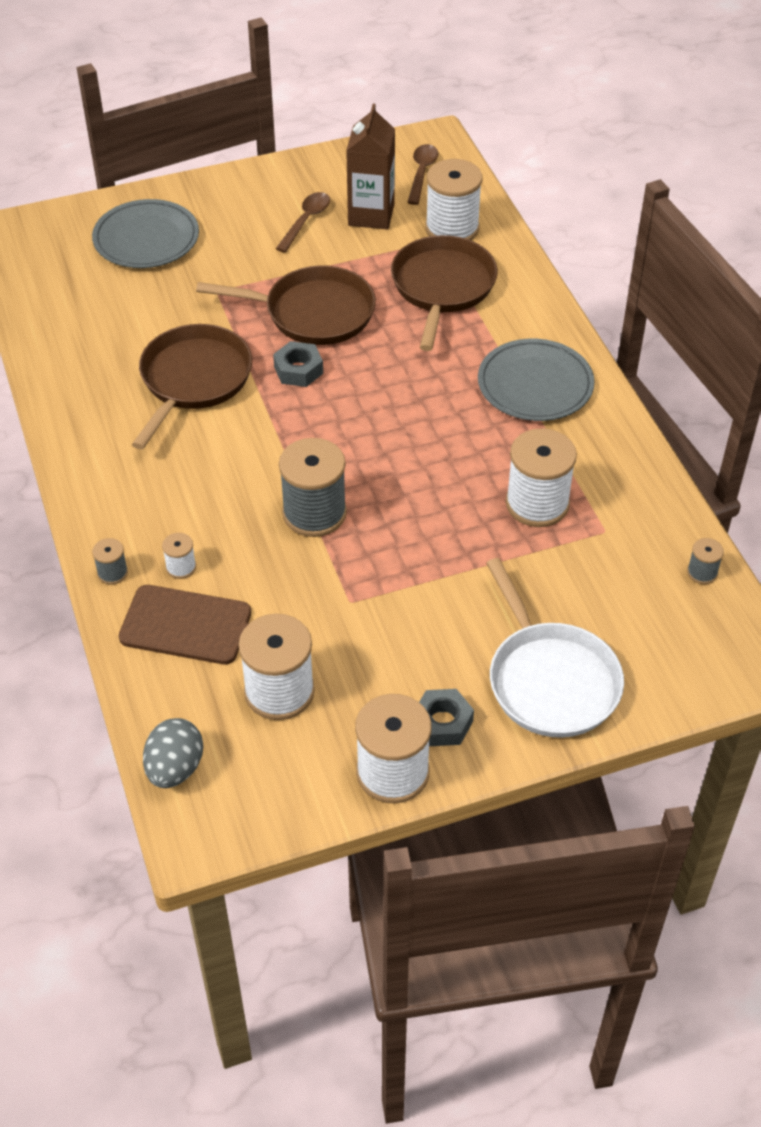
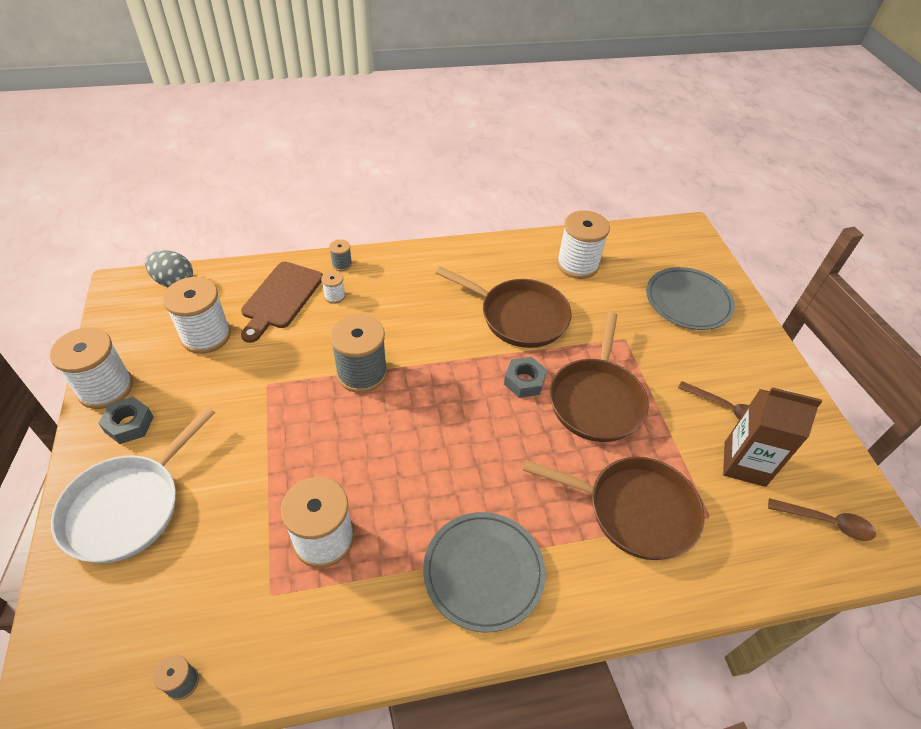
camera: 95 degrees right, 0 degrees up
(452, 228) = (733, 536): white spool -> white spool (577, 264)
(550, 680) = (128, 507): white pan -> white pan turned 45 degrees counterclockwise

